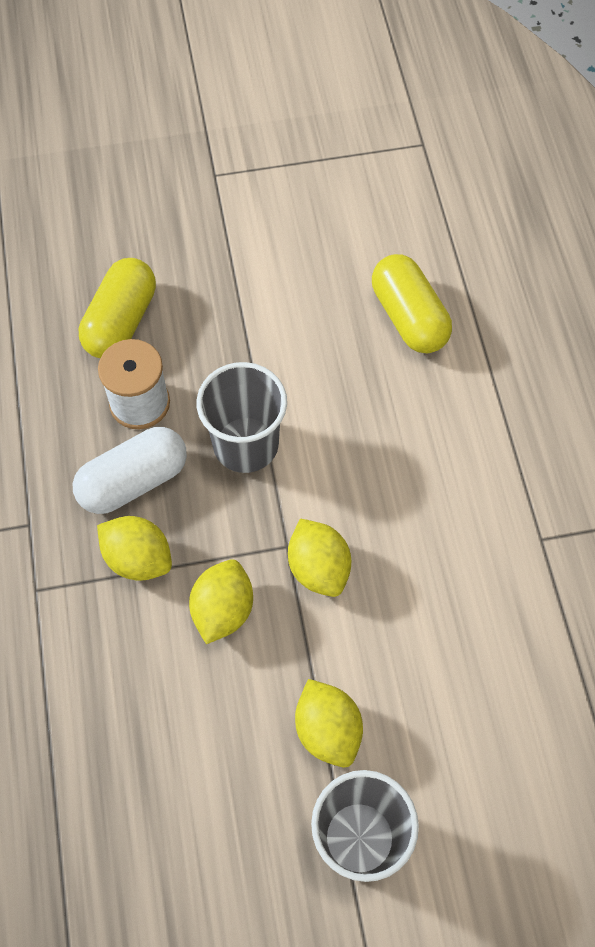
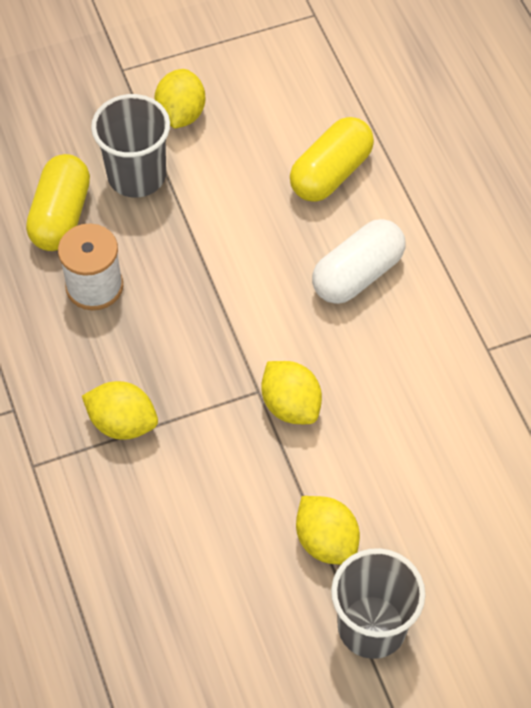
camera: 10 degrees left, 5 degrees down
(133, 481) = (104, 356): white capsule -> white capsule (357, 274)
(223, 610) = (210, 455): yellow lemon -> yellow lemon (181, 114)
(245, 444) = (202, 308): grey cup -> grey cup (136, 175)
(409, 317) = (331, 173): yellow capsule -> yellow capsule turned 75 degrees clockwise

